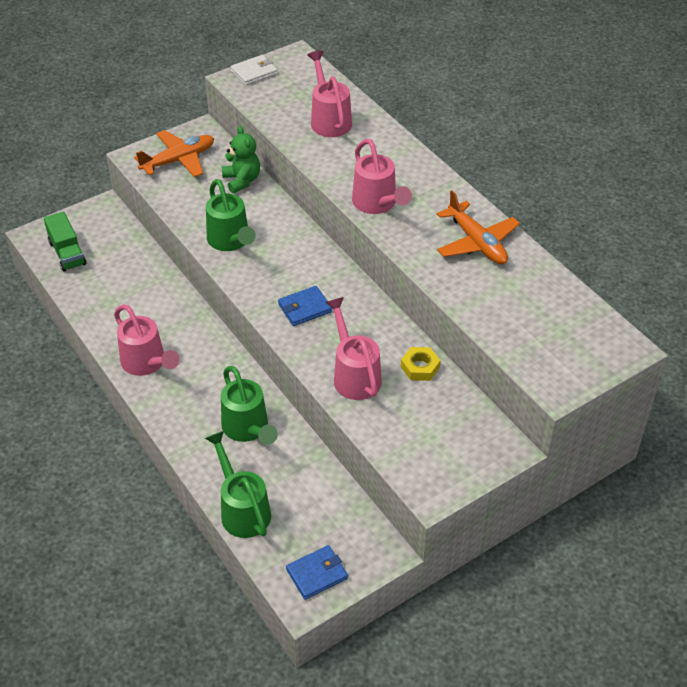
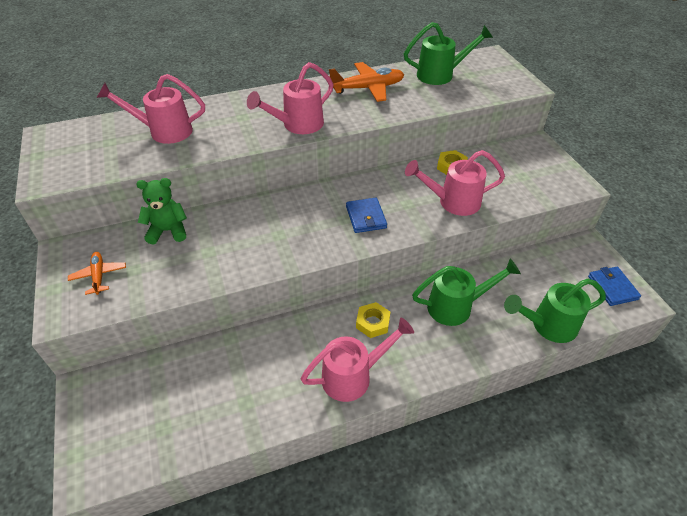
camera: 75 degrees left, 0 degrees up
(67, 253) = (142, 439): green truck -> none
(178, 160) = (99, 276): orange plane -> orange plane, size x0.58
(210, 366) = (373, 323): none -> yellow nut
(230, 241) = (253, 253): green watering can -> green watering can (440, 75)
(254, 72) = (46, 166): white wallet -> none
(377, 204) = (298, 125): pink watering can -> pink watering can turned 150 degrees clockwise

